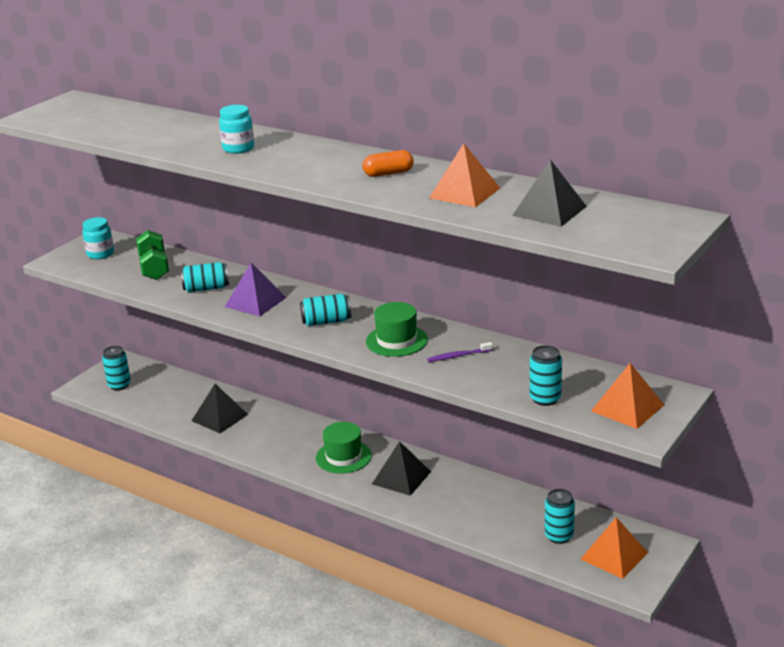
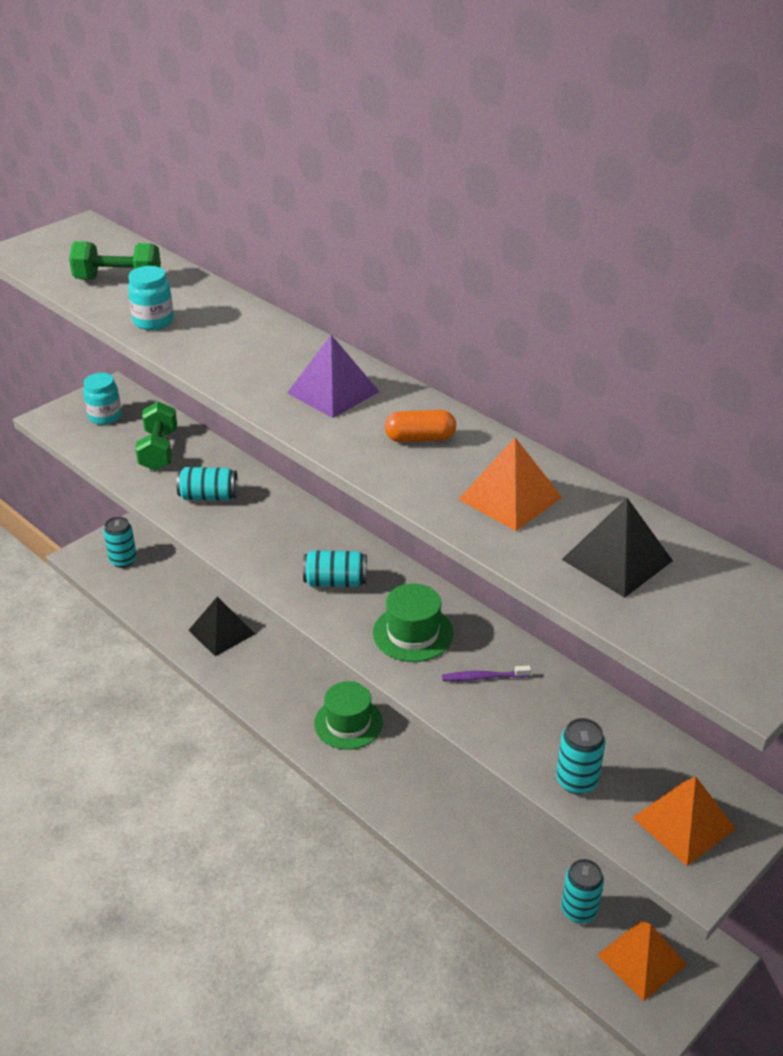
camera: 10 degrees right, 10 degrees up
(119, 123) = (118, 280): none -> green dumbbell
(238, 148) = (245, 353): turquoise jar -> turquoise jar (153, 321)
(255, 302) = (259, 530): purple pyramid -> purple pyramid (333, 392)
(401, 477) = (408, 771): black pyramid -> none

